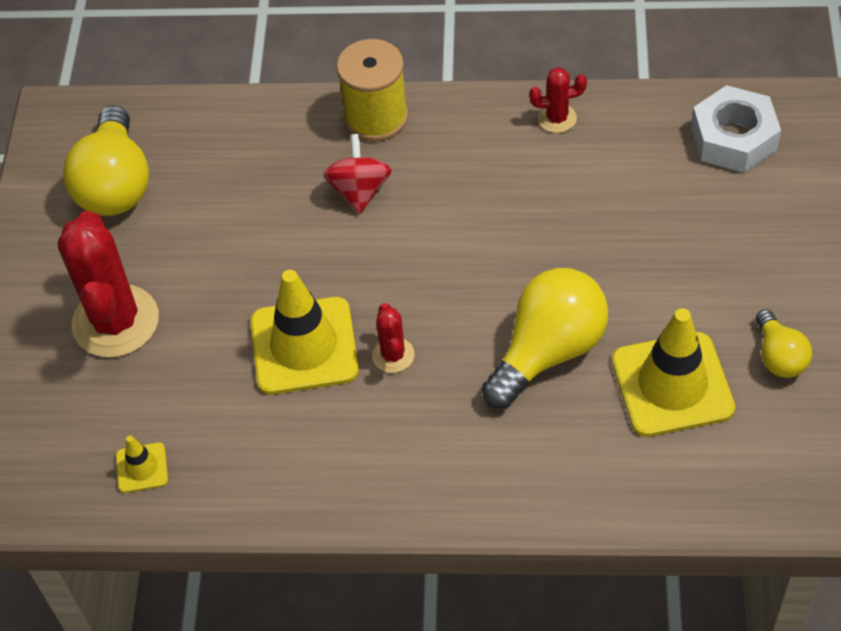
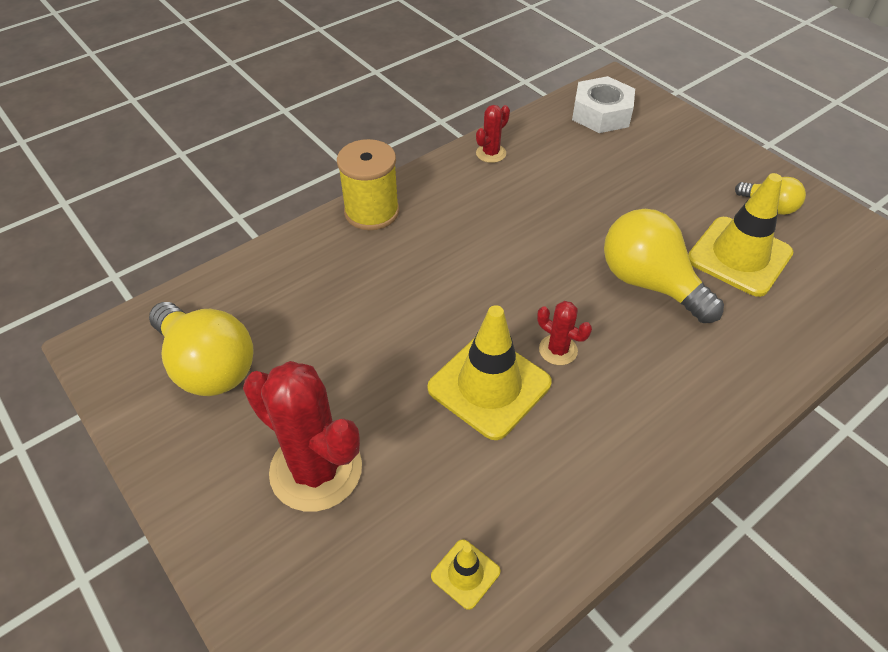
camera: 45 degrees left, 5 degrees down
(359, 190) = (411, 261): red spinning top -> none
(548, 351) = (649, 283): yellow light bulb -> yellow light bulb turned 45 degrees counterclockwise

